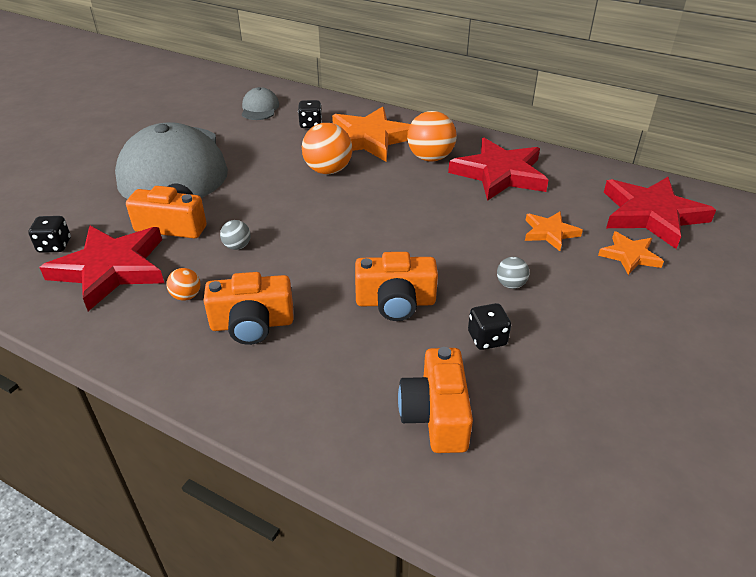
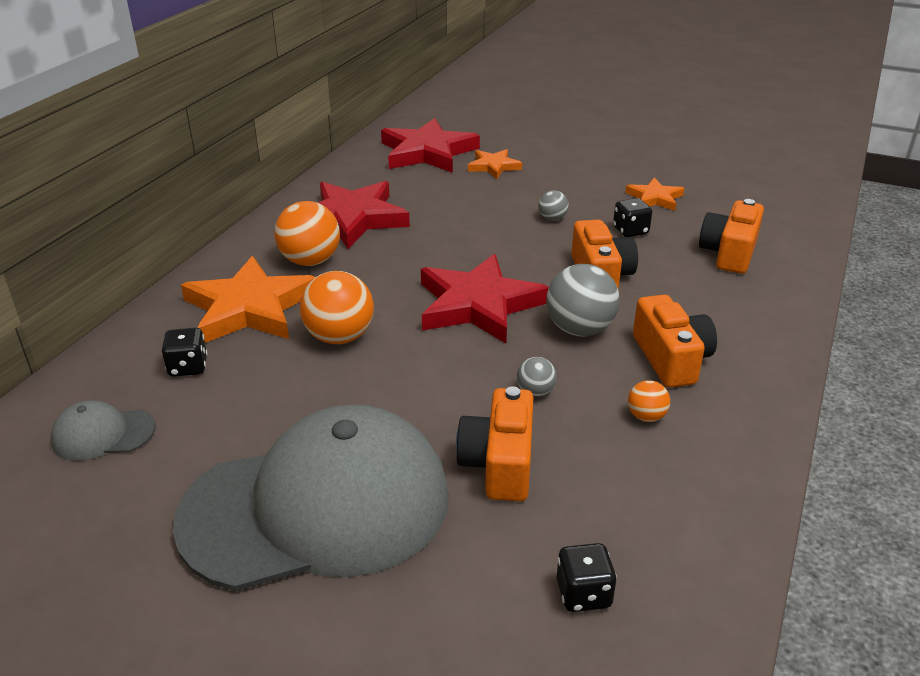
camera: 95 degrees left, 5 degrees down
(111, 269) = (619, 503): red star -> red star (478, 304)
(310, 277) = (579, 329): none -> grey ball
(436, 415) = (729, 253): orange camera -> orange camera turned 120 degrees clockwise
(550, 233) = (465, 197): orange star -> orange star (655, 198)

